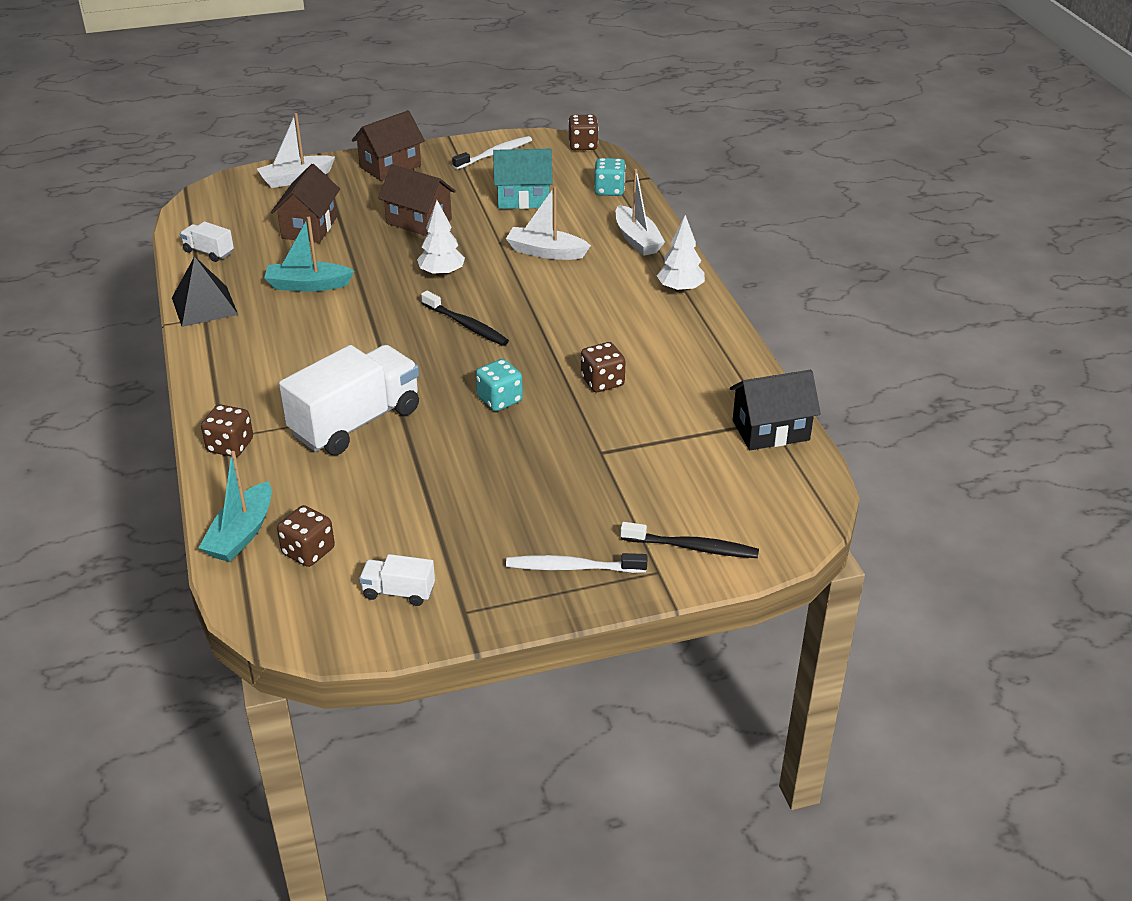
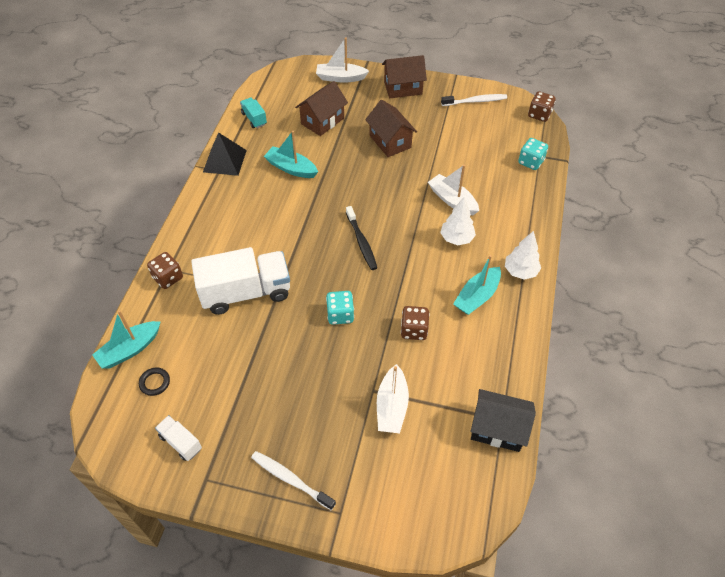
camera: 30 degrees right, 15 degrees up
(209, 252) = (254, 119): white truck -> turquoise truck
(308, 551) = (155, 382): brown dice -> black ring
(441, 274) = (375, 192): white tree -> white tree (456, 238)
(523, 198) = (468, 147): turquoise house -> none
(637, 239) = (520, 214): white boat -> white boat (392, 406)
(650, 327) = (477, 296): none -> turquoise boat
(692, 547) = (375, 505): black toothbrush -> none

